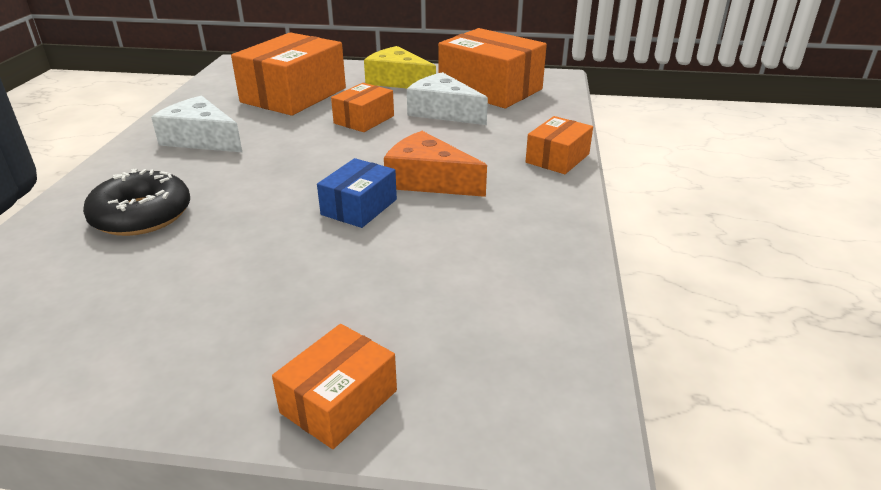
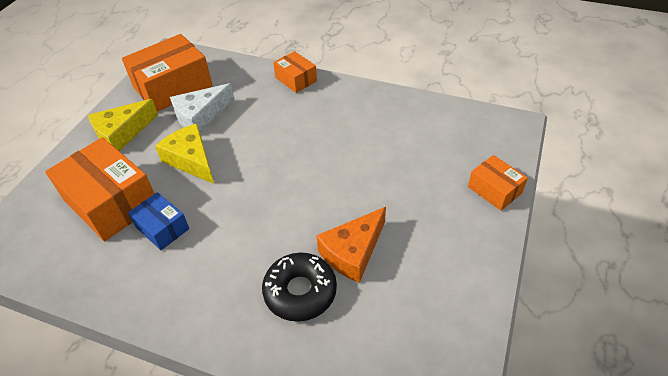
camera: 75 degrees left, 15 degrees up
(201, 139) = (176, 265): white cheese -> none
(359, 207) = (326, 172): blue box -> blue box (162, 228)
(364, 119) = (191, 160): orange box -> yellow cheese
(428, 180) = (303, 137): orange cheese -> orange cheese (352, 252)

